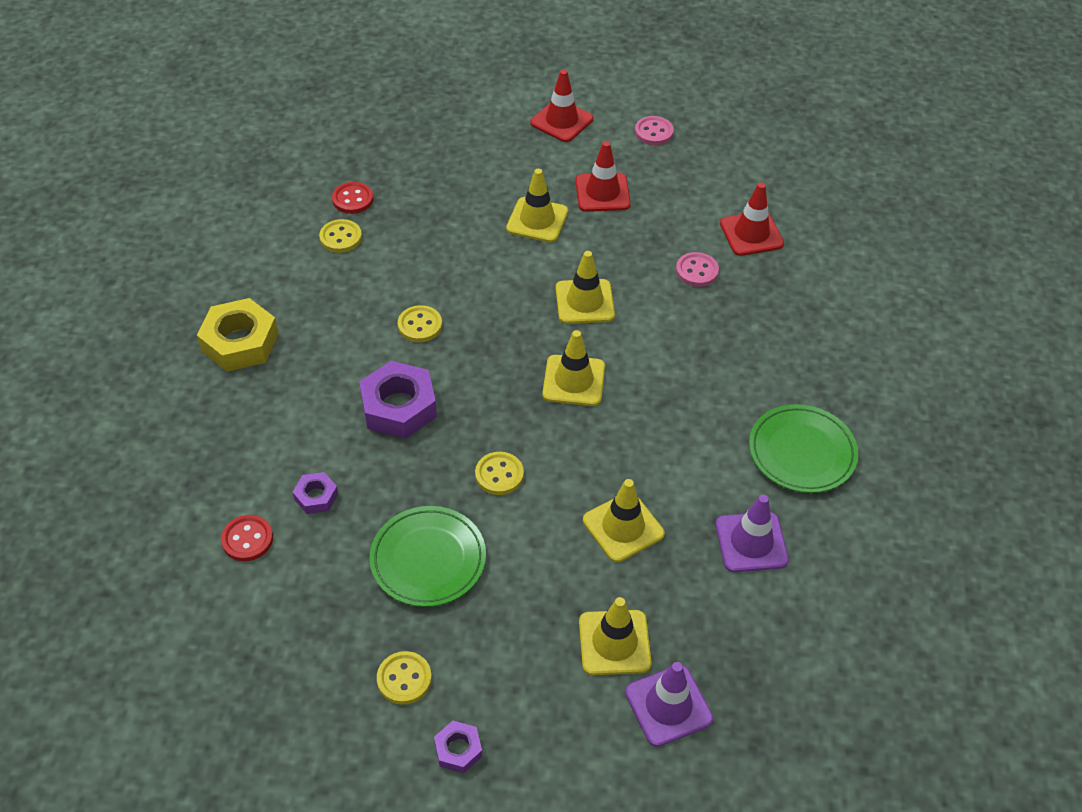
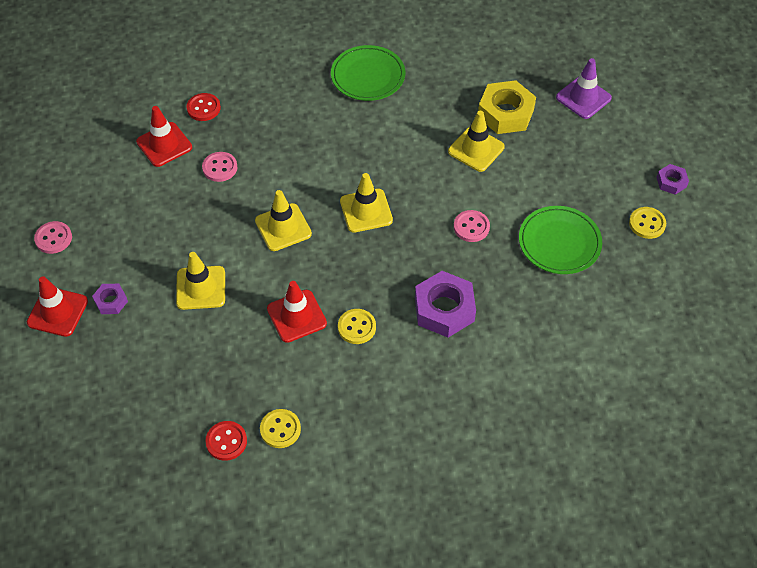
camera: 110 degrees left, 5 degrees up
(240, 342) = (435, 451): yellow nut -> yellow nut (505, 113)
(247, 539) = (607, 354): red button -> red button (203, 108)
(316, 496) = (549, 328): purple nut -> purple nut (111, 301)
(499, 474) = (471, 227): yellow button -> pink button
(602, 193) = (149, 252): red traffic cone -> red traffic cone (296, 316)
(614, 643) = (559, 131): yellow traffic cone -> none
(751, 542) = (452, 86): purple traffic cone -> none

